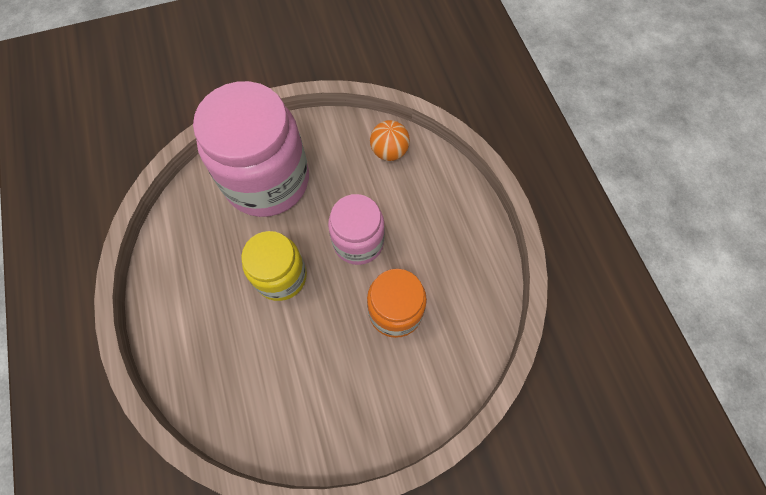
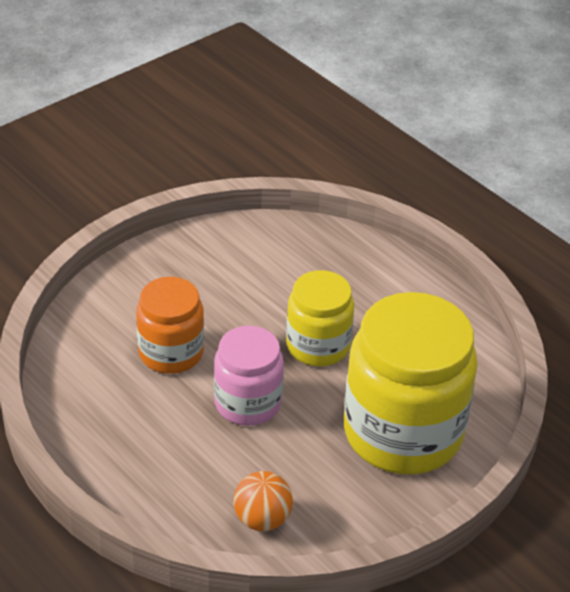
camera: 155 degrees right, 25 degrees down
(267, 180) = (402, 432): pink jar -> yellow jar

